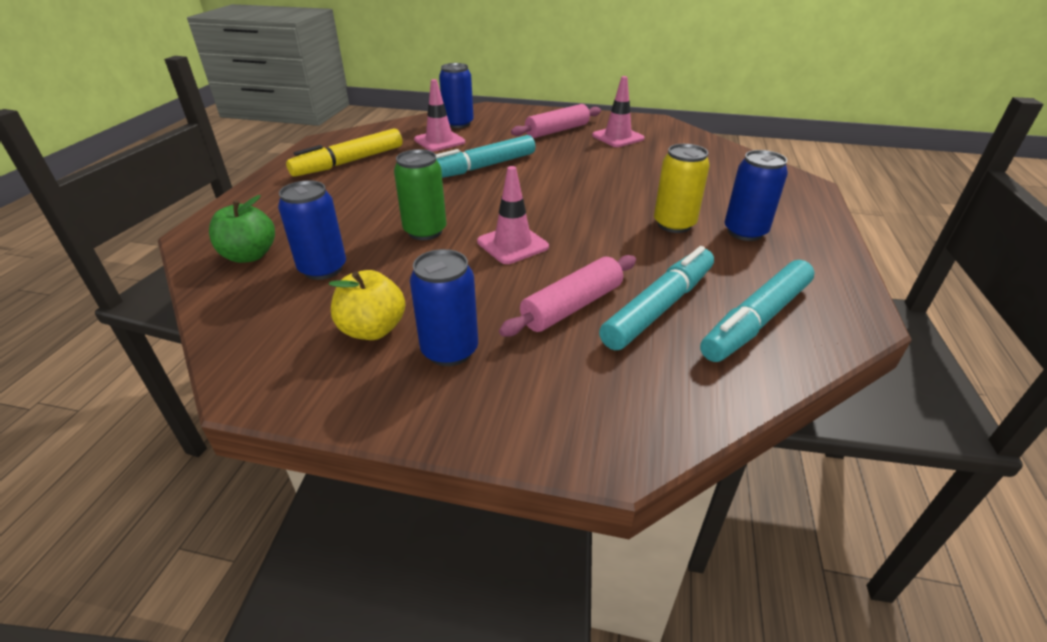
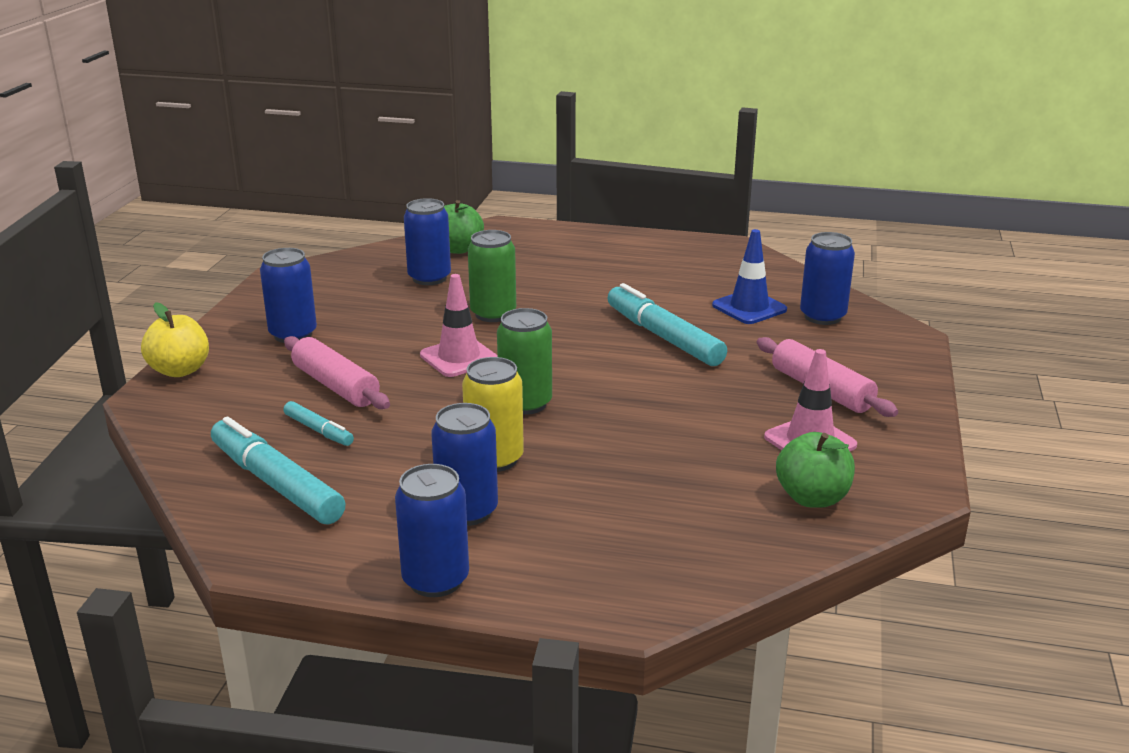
camera: 90 degrees right, 10 degrees down
(349, 162) = (667, 264): yellow marker -> none
(373, 329) = (332, 305): yellow apple -> yellow apple (180, 370)
(439, 141) = (749, 308): pink traffic cone -> blue traffic cone
(590, 215) = (525, 404): none -> green can
(659, 307) = (318, 430): turquoise marker -> turquoise marker, size x0.51
(676, 140) = (812, 498): none -> green apple
(828, 239) = (435, 580): none -> blue can

